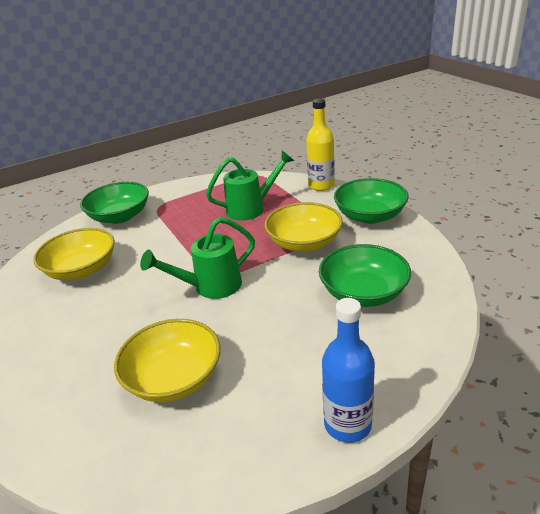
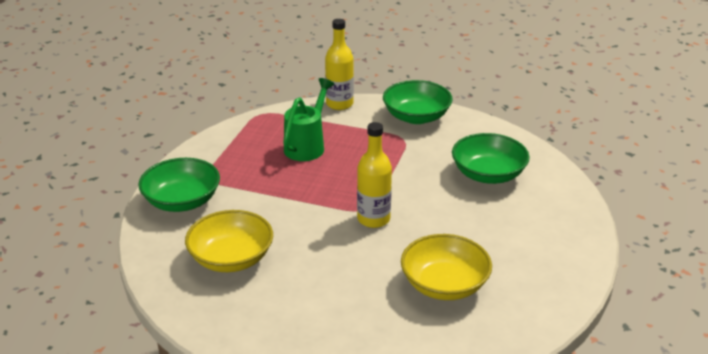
camera: 45 degrees left, 0 degrees up
(210, 287) = (373, 219): green watering can -> yellow bottle
(304, 243) = (396, 157): yellow bowl -> none
(347, 424) = (579, 251): blue bottle -> none

